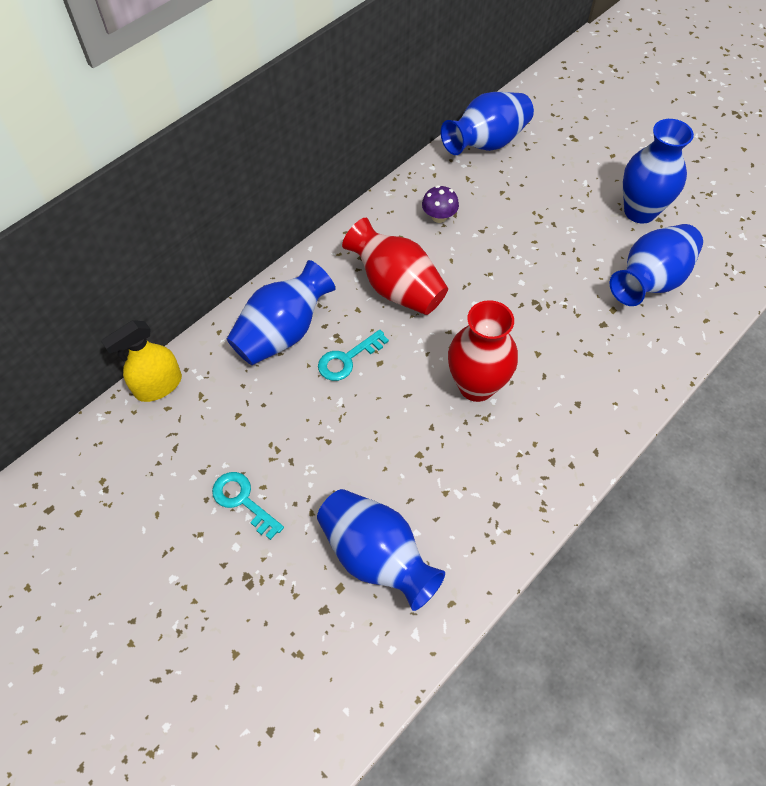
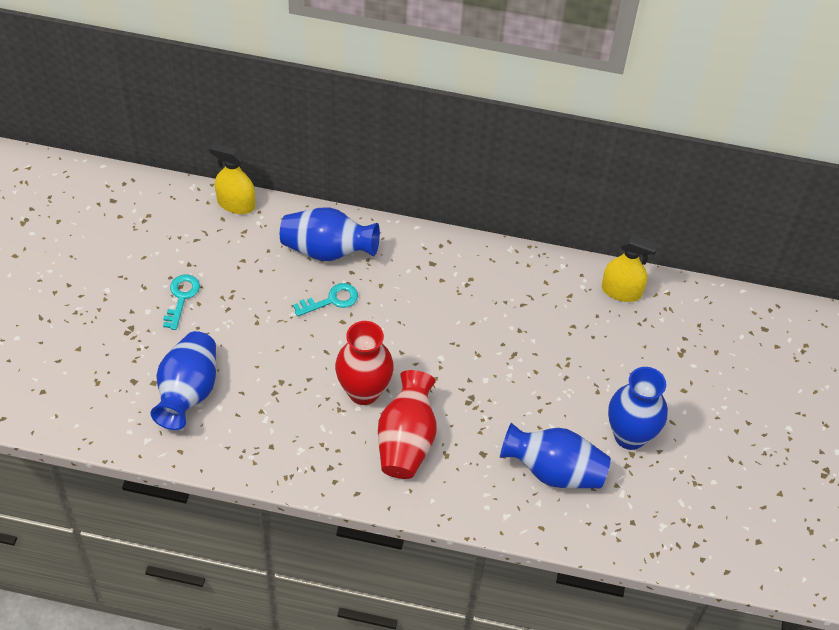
camera: 55 degrees right, 5 degrees down
(347, 359) = (331, 300): turquoise key -> turquoise key turned 135 degrees clockwise
(396, 287) = (419, 299): red vase -> red vase (406, 441)
(439, 217) = (511, 294): purple mushroom -> none
(486, 143) = (621, 291): blue vase -> yellow spray bottle

